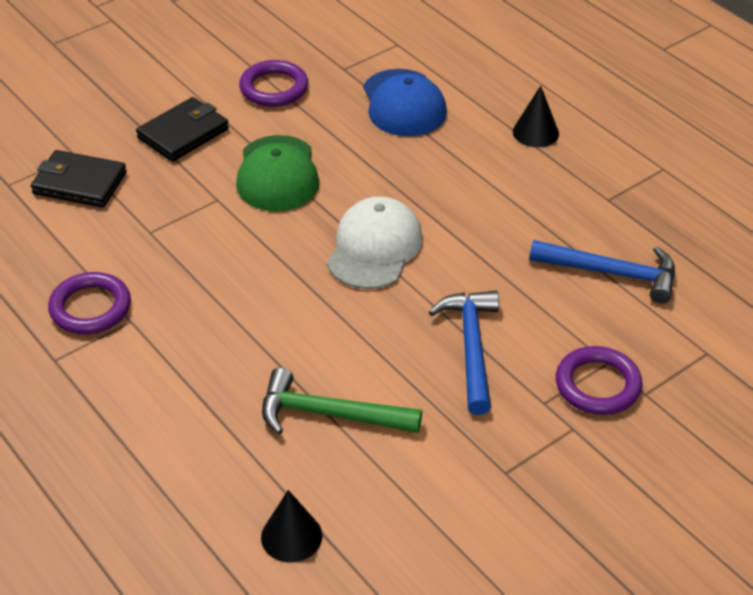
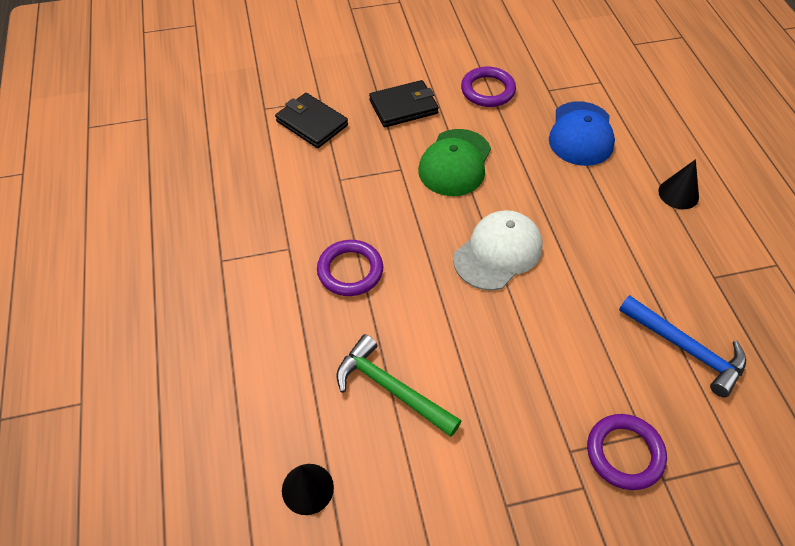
camera: 25 degrees right, 10 degrees up
(90, 308) = (267, 227): purple ring -> purple ring (350, 271)
(471, 347) = (533, 373): blue hammer -> none

